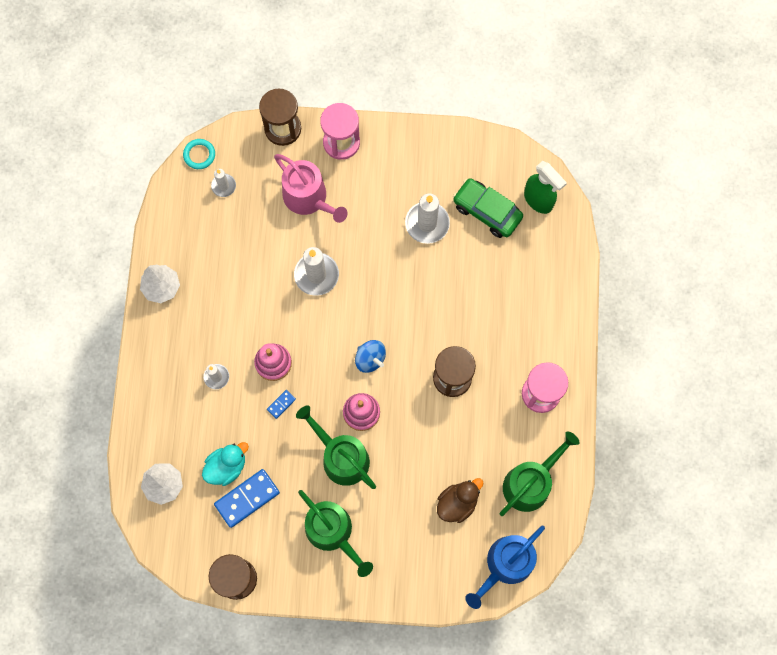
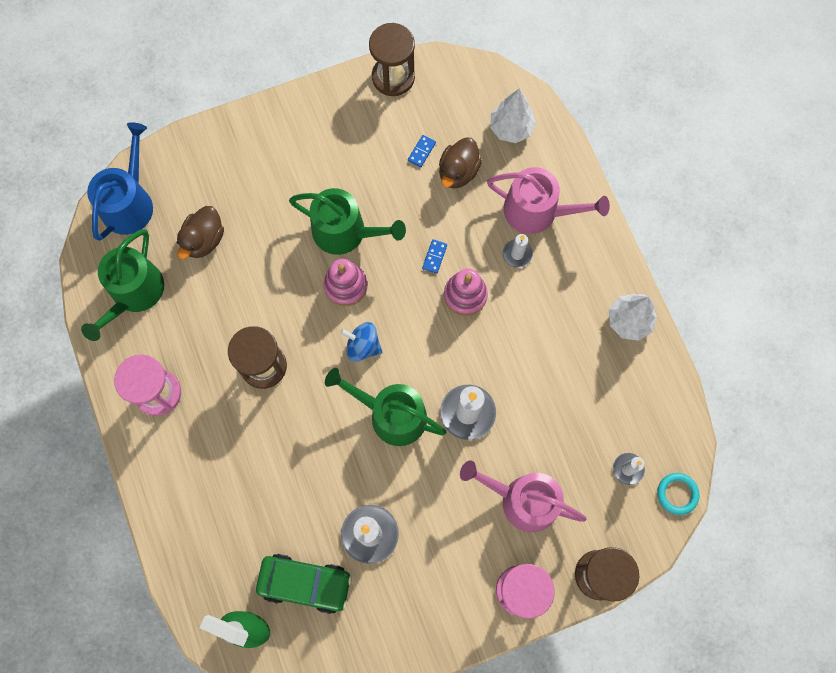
camera: 155 degrees right, 0 degrees up
(182, 404) = (537, 211): none -> pink watering can
(226, 467) = (458, 172): turquoise duck -> brown duck
(247, 498) = (421, 152): blue domino -> blue domino, size x0.47
(333, 532) = (319, 158): green watering can -> green watering can (391, 415)

